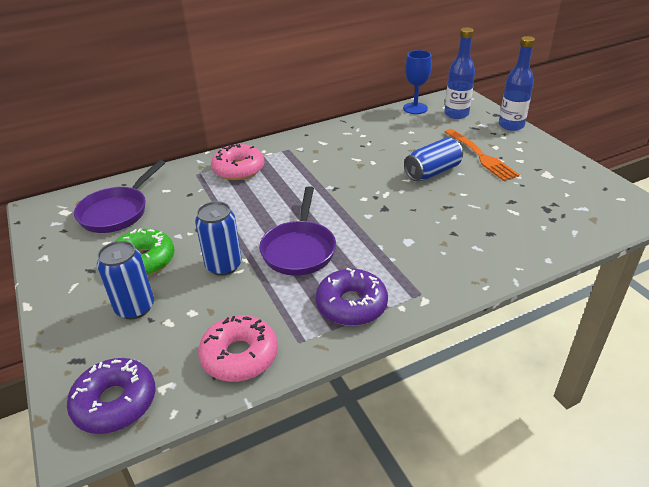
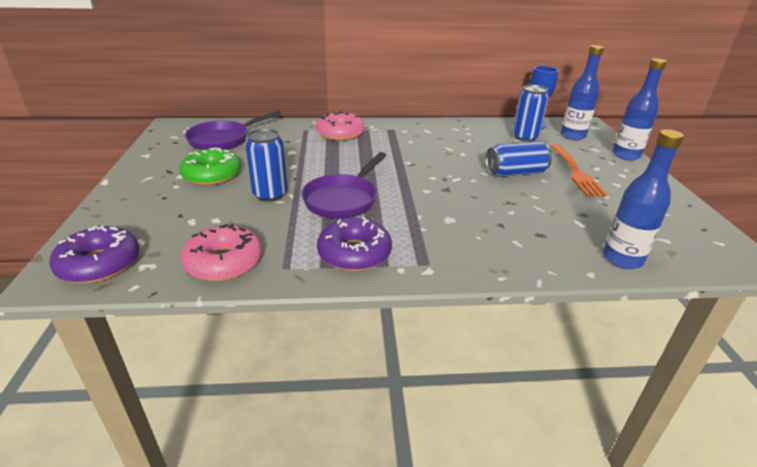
camera: 20 degrees right, 5 degrees down
(135, 307) = (176, 204): blue can -> blue can (525, 137)
(563, 238) = (622, 259): none -> blue bottle

